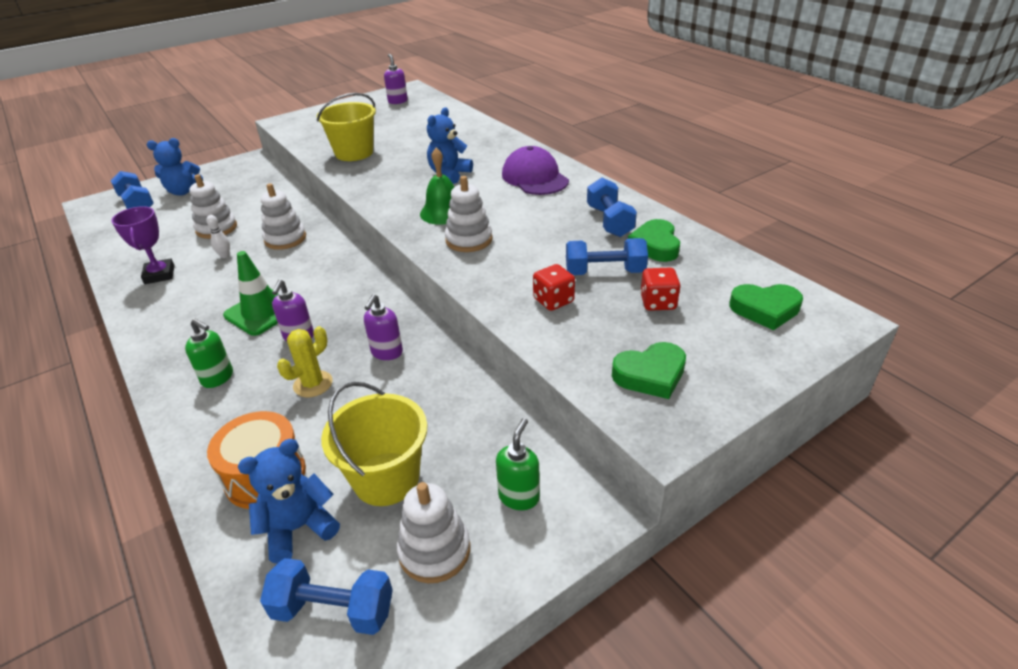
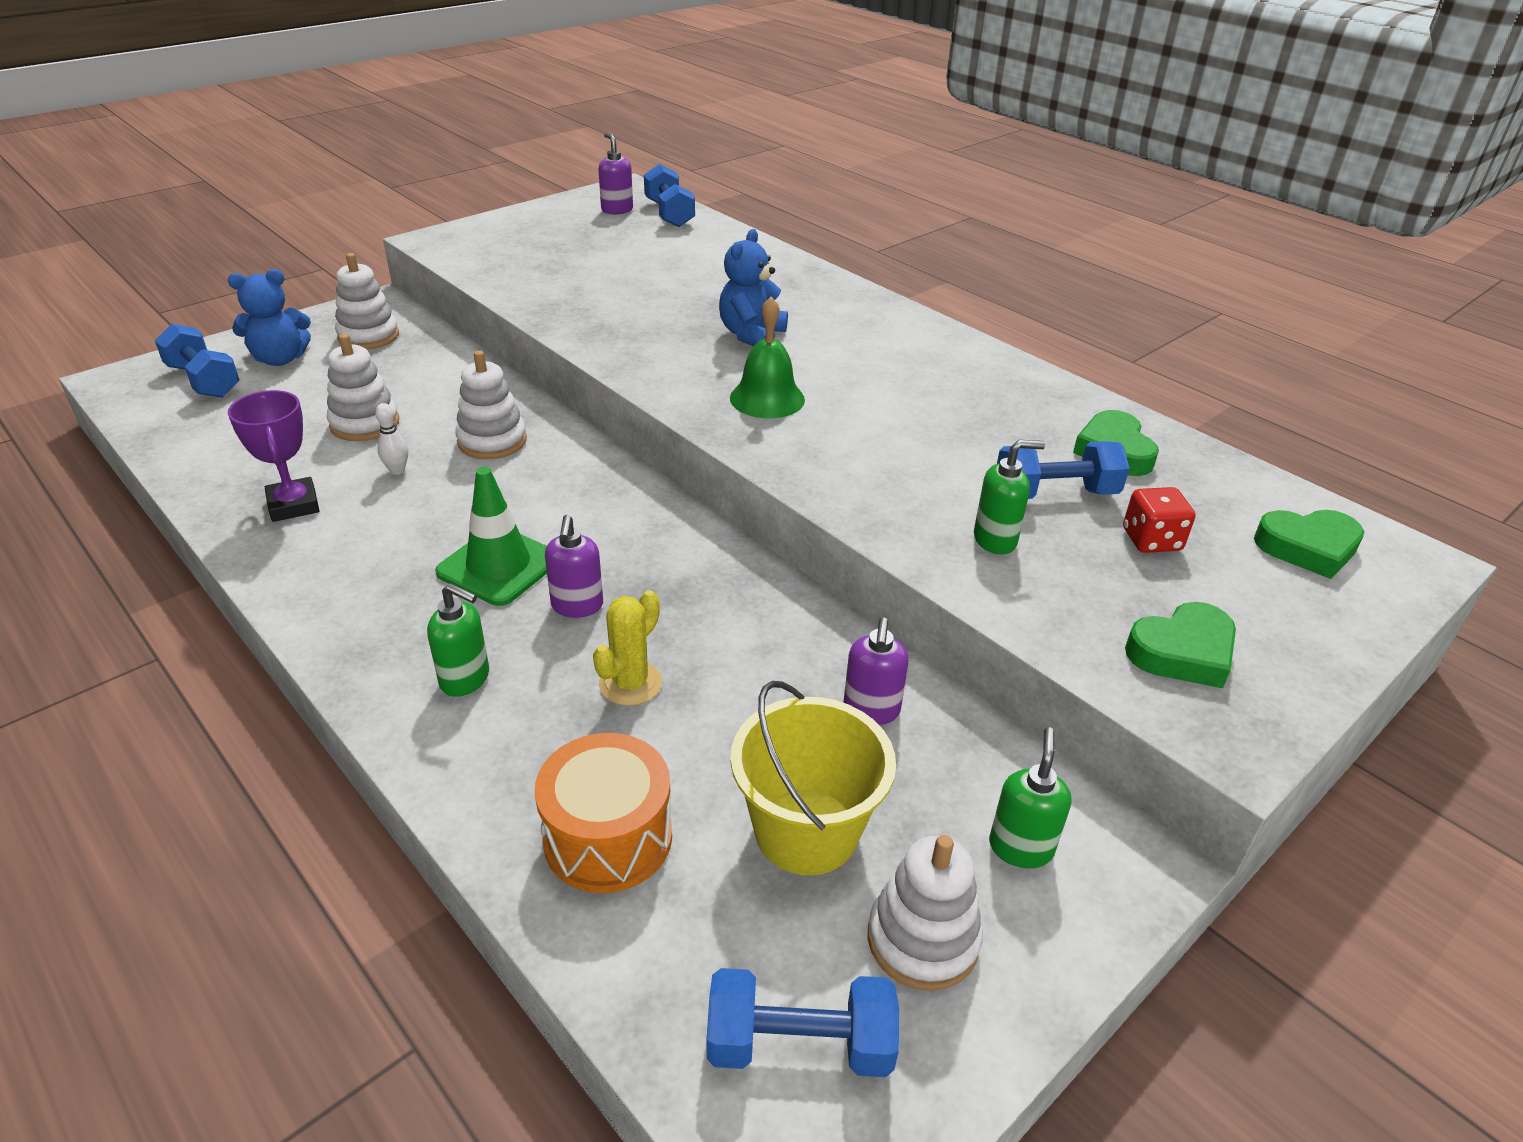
camera: 10 degrees left, 0 degrees up
(298, 528) = (695, 918): blue teddy bear -> none
(354, 153) = (579, 297): yellow bucket -> none
(387, 353) = (732, 628): purple soap dispenser -> purple soap dispenser (871, 710)
(469, 240) = (826, 444): white stacking toy -> white stacking toy (368, 336)
(534, 177) = (889, 341): purple cap -> none
(553, 300) = (995, 540): red dice -> green soap dispenser
(609, 221) = (1031, 413): blue dumbbell -> blue dumbbell (669, 214)

